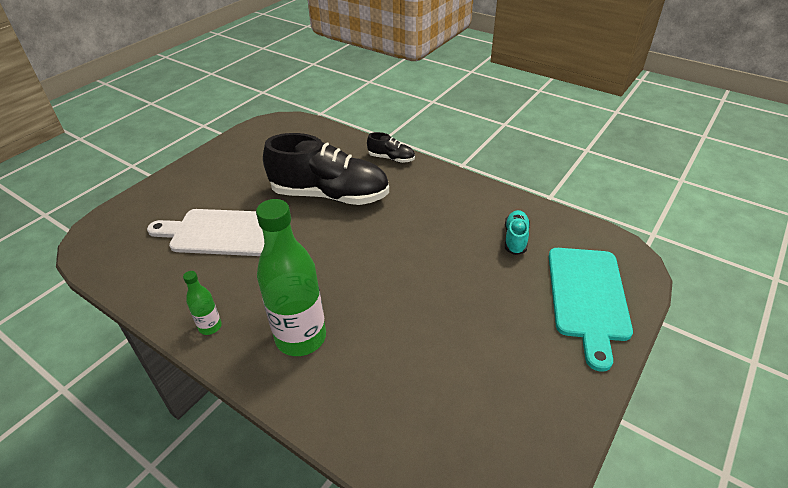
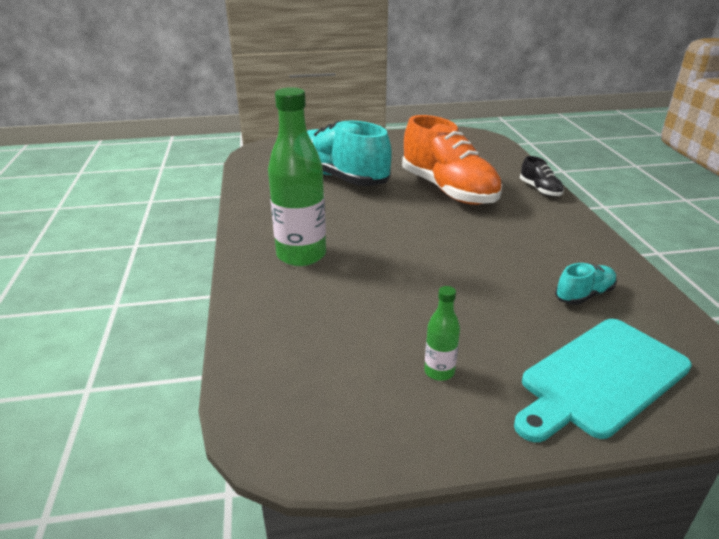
camera: 45 degrees right, 10 degrees down
(210, 327) = (259, 219): green bottle -> green bottle (439, 372)
(222, 232) = (339, 177): white cutting board -> turquoise shoe
(330, 195) = (448, 190): black shoe -> orange shoe

